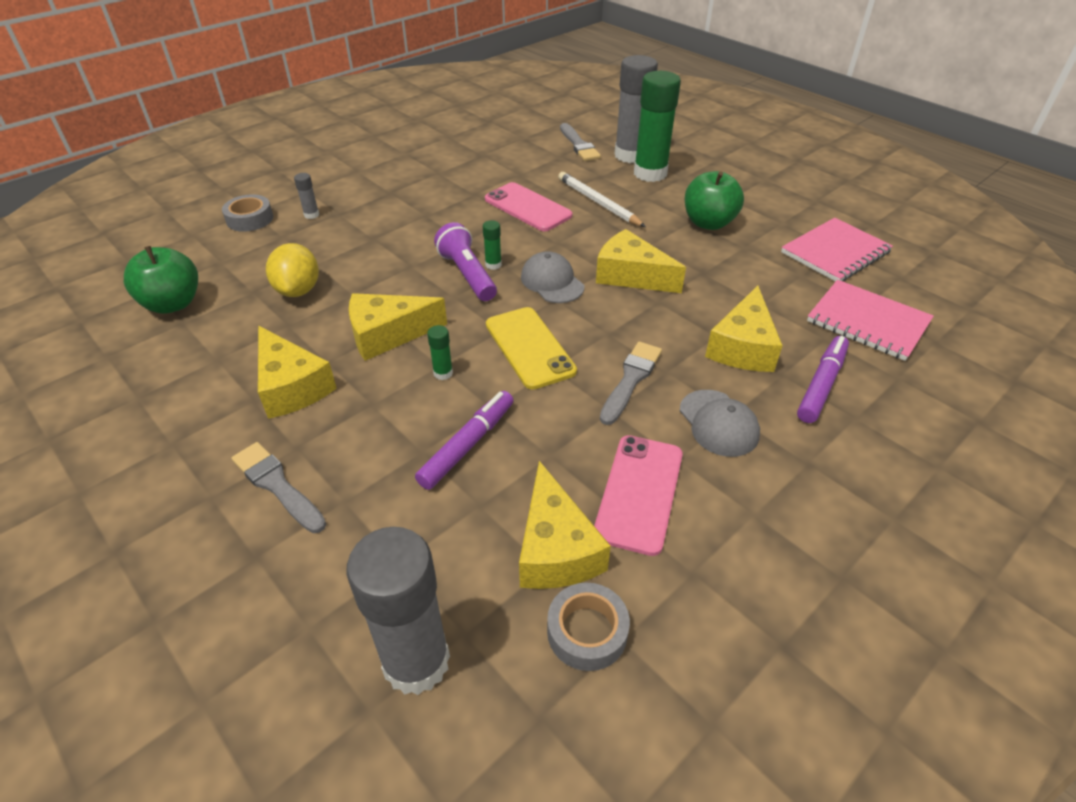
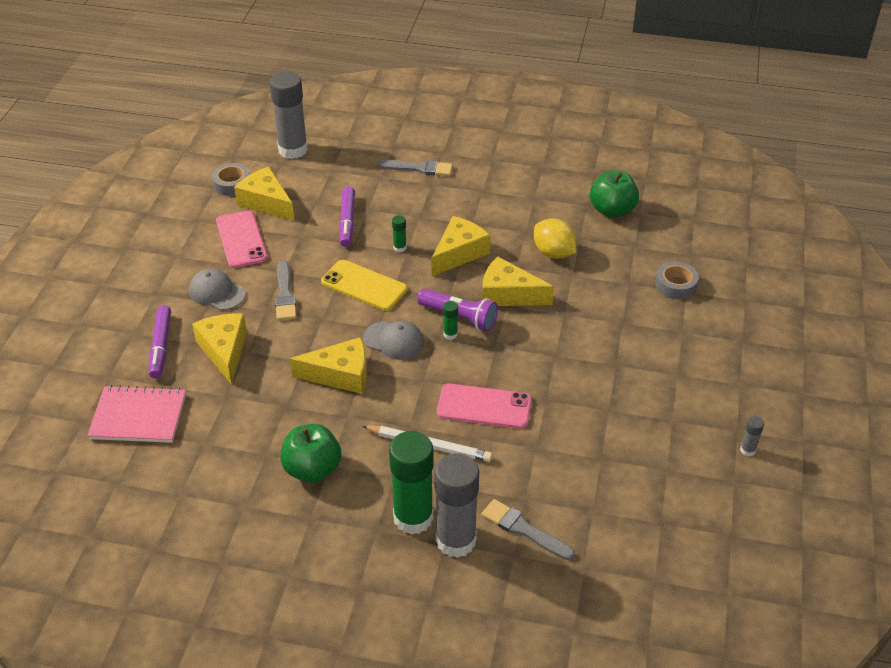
camera: 145 degrees right, 0 degrees up
(291, 386) = (473, 204): yellow cheese -> yellow cheese (508, 294)
(311, 215) = (639, 311): grey glue stick -> grey glue stick (747, 450)
(835, 252) = (182, 487): pink notebook -> none

